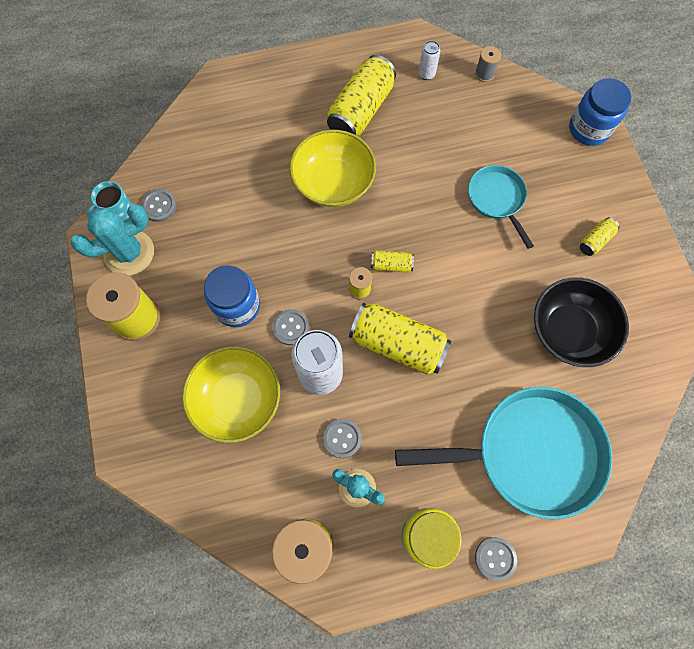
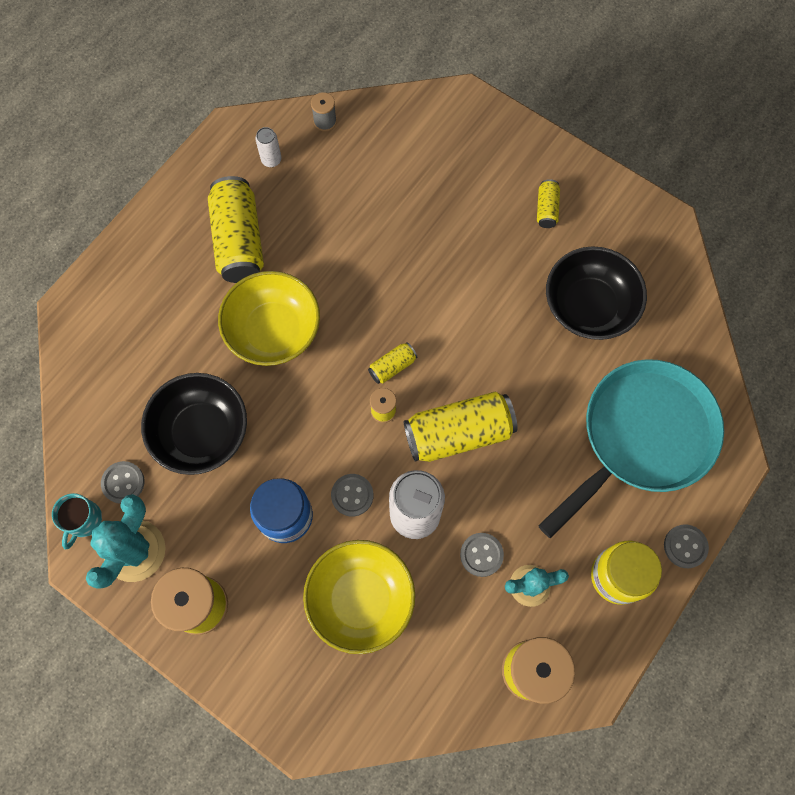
camera: 40 degrees left, 0 degrees up
(232, 212) = (201, 432): none -> black bowl
(497, 199) = (434, 234): turquoise pan -> none
(589, 129) = (460, 108): blue jar -> none

